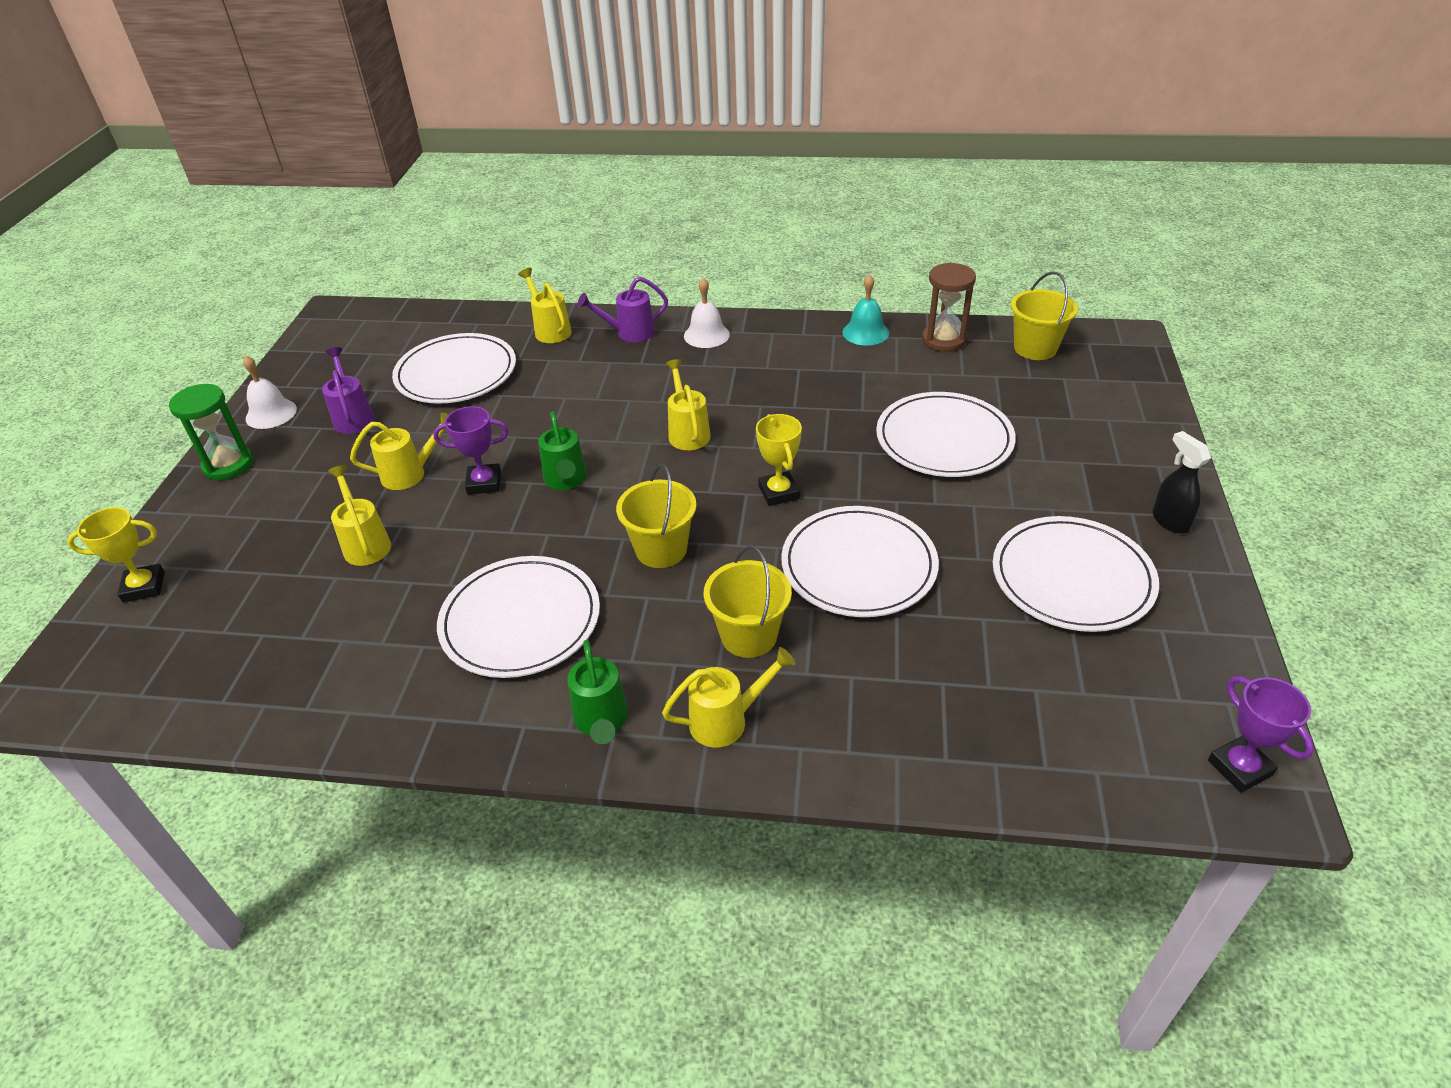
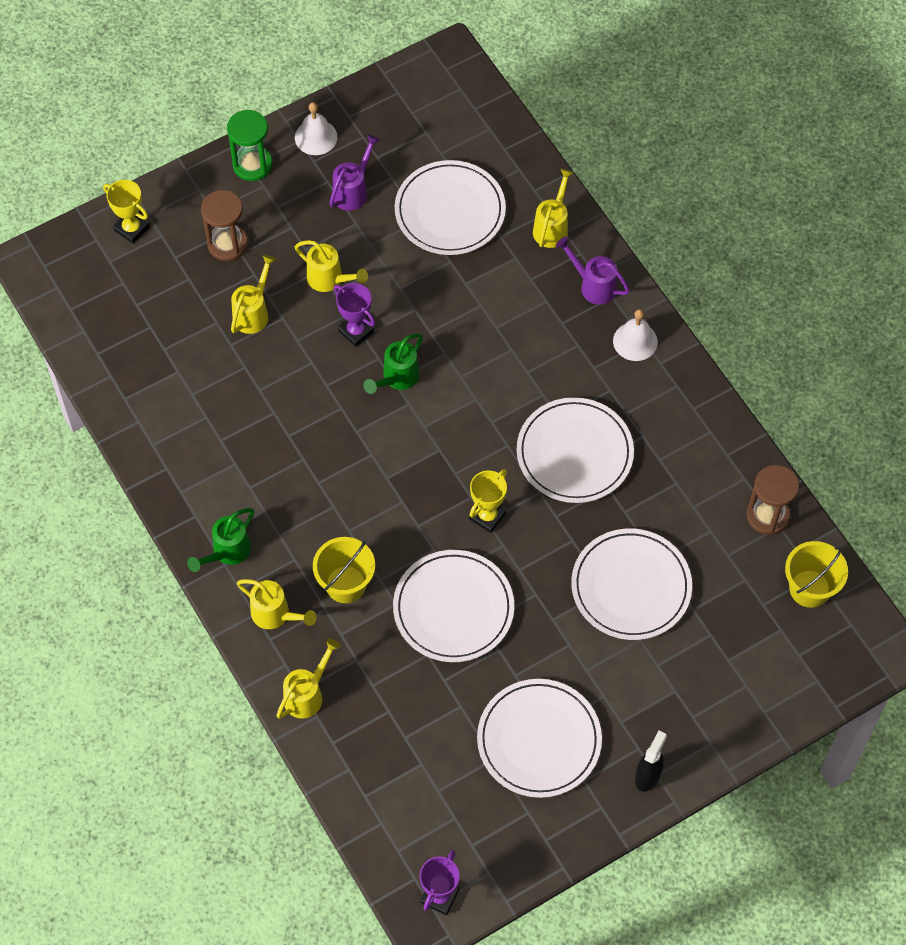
camera: 50 degrees right, 20 degrees up
(272, 523) = (227, 244): none -> brown hourglass
(520, 620) = (263, 452): white plate -> white plate (574, 453)
(661, 549) = (379, 484): yellow bucket -> none
(687, 432) = (505, 415): yellow watering can -> yellow watering can (307, 694)
(865, 332) = (732, 452): turquoise bell -> none

